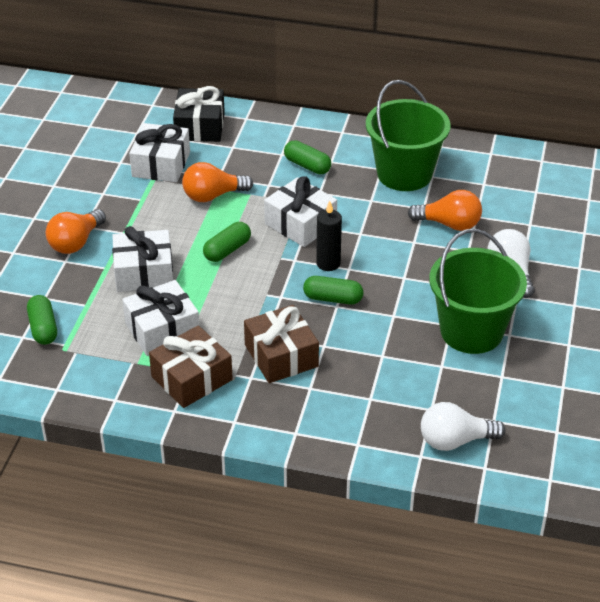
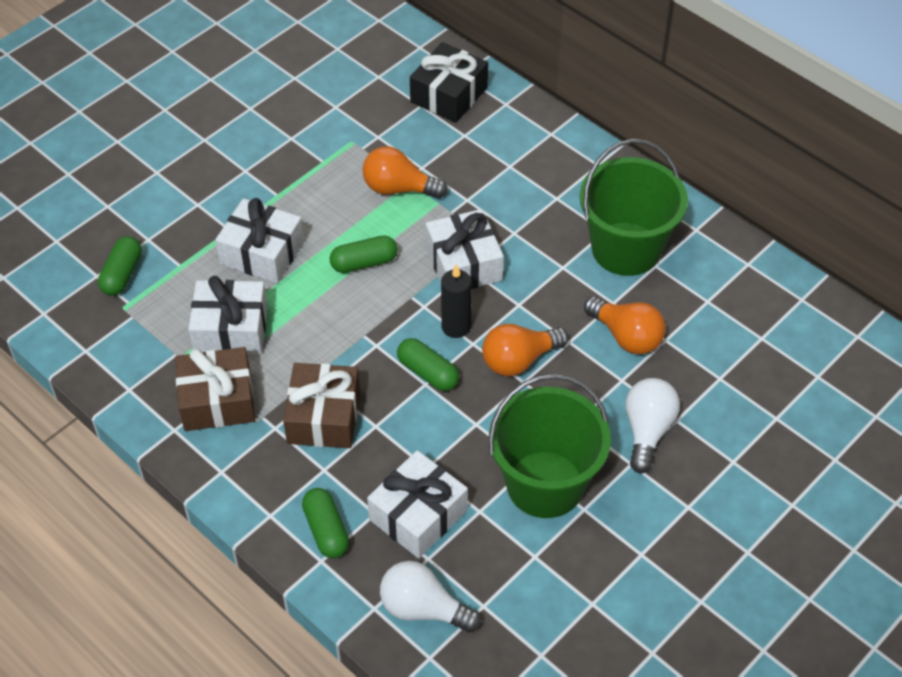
camera: 30 degrees right, 10 degrees up
(76, 243) = (223, 187): orange light bulb -> orange light bulb (519, 360)
(161, 164) = (374, 126): white gift -> white gift (418, 515)
(307, 166) = (526, 193): green capsule -> green capsule (326, 530)

